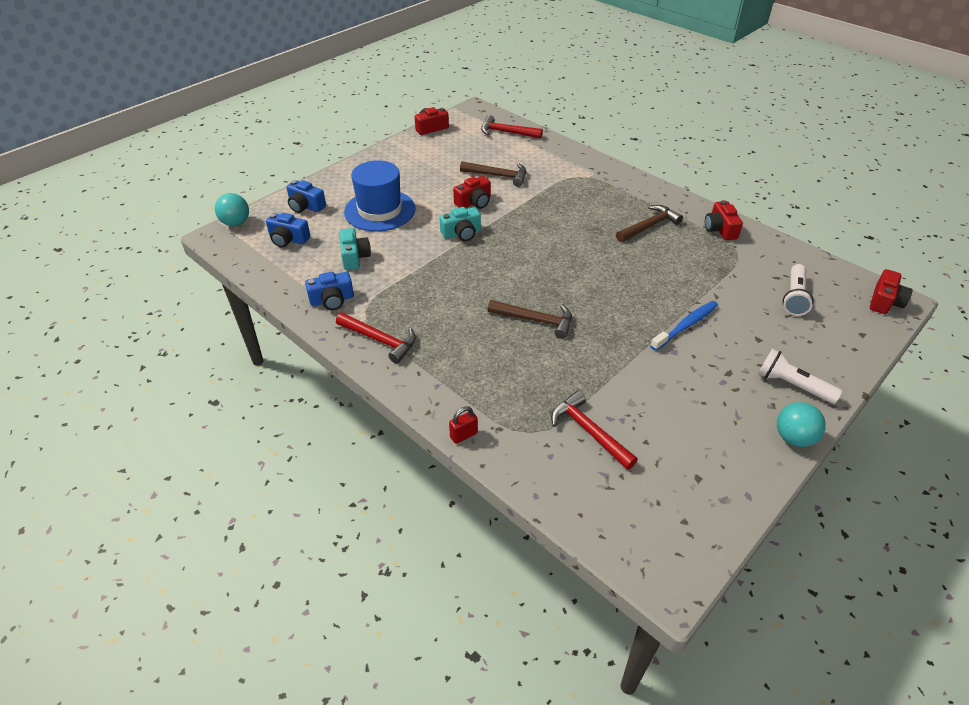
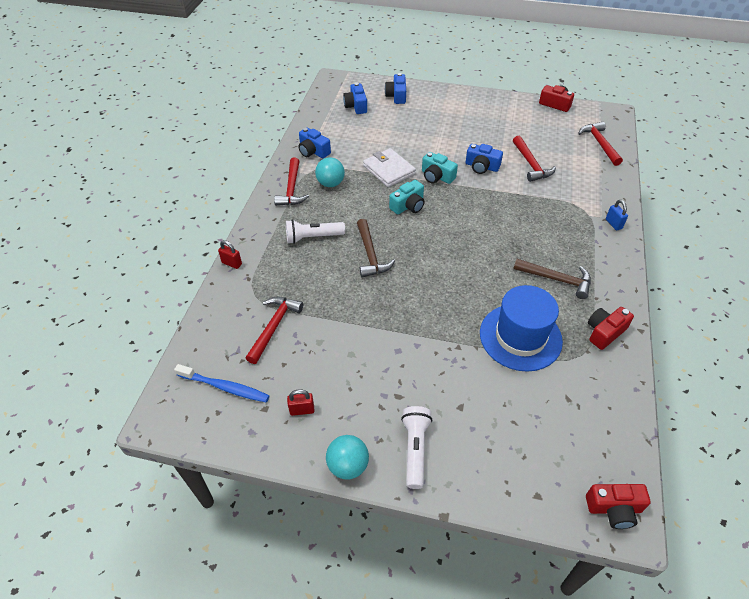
camera: 60 degrees right, 5 degrees up
(236, 223) = (352, 79): turquoise ball -> turquoise ball (330, 183)
(354, 257) = (363, 140): turquoise camera -> turquoise camera (408, 206)
(380, 210) = (424, 128): blue hat -> blue hat (520, 337)
(421, 259) = (389, 170): none -> white wallet
(474, 202) = (481, 167): red camera -> blue camera
(498, 176) = (531, 164): brown hammer -> red hammer
(607, 171) = (613, 224): none -> blue padlock
(686, 325) = (437, 348): blue toothbrush -> blue toothbrush (225, 387)
(714, 448) = (302, 410): none -> red padlock
(794, 297) = (548, 421): white flashlight -> white flashlight (313, 237)

